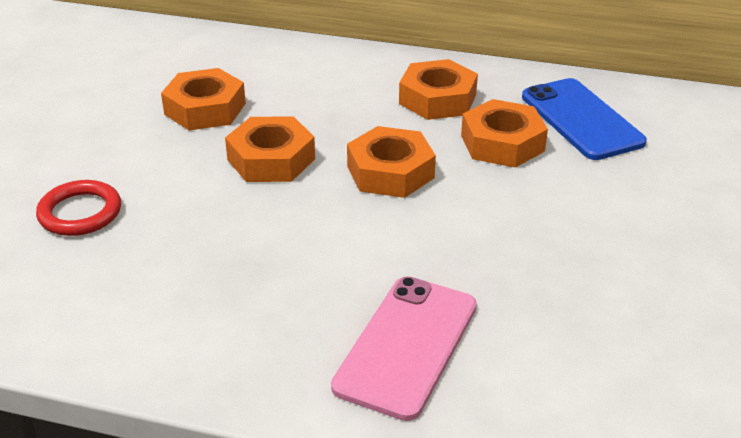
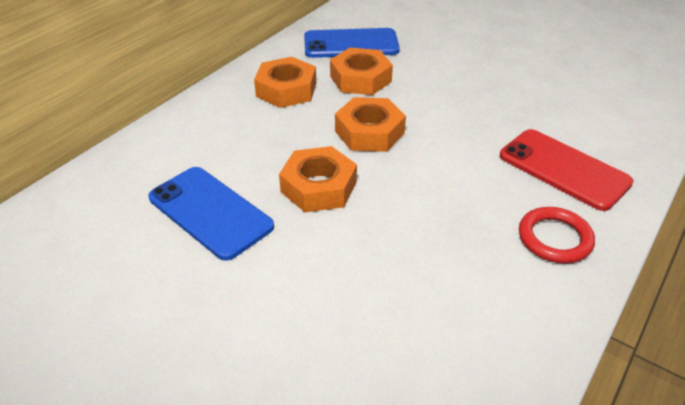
camera: 70 degrees left, 5 degrees up
(80, 213) = (339, 325): red ring -> red ring (554, 238)
(205, 109) = (210, 212): orange nut -> blue phone
(407, 346) = (563, 169): pink phone -> red phone

